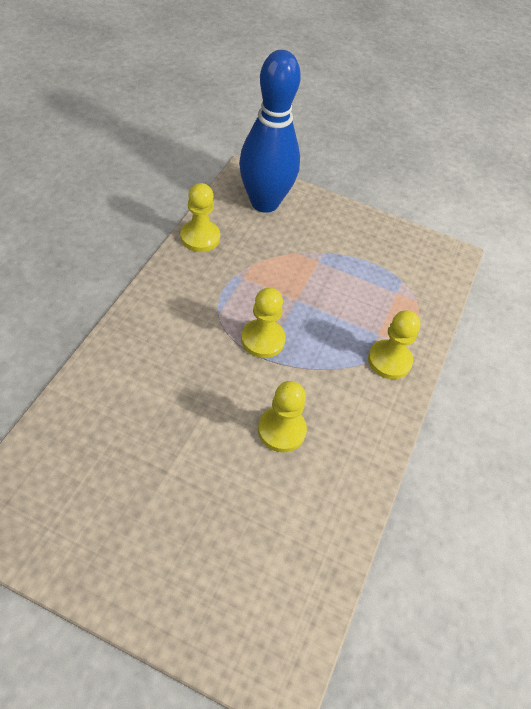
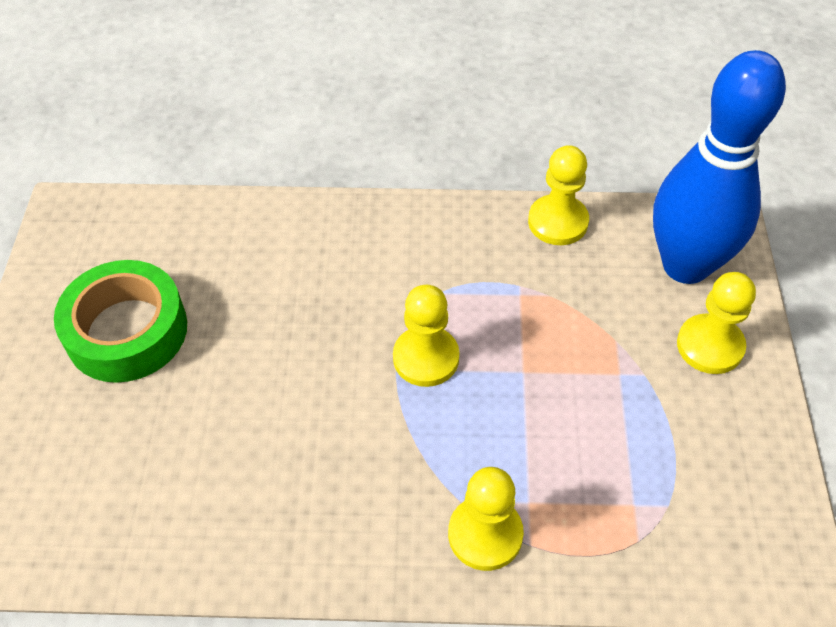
camera: 75 degrees right, 0 degrees up
(141, 506) = (127, 331): none -> green tape
(281, 430) = (290, 433): yellow pawn -> yellow pawn (710, 346)

